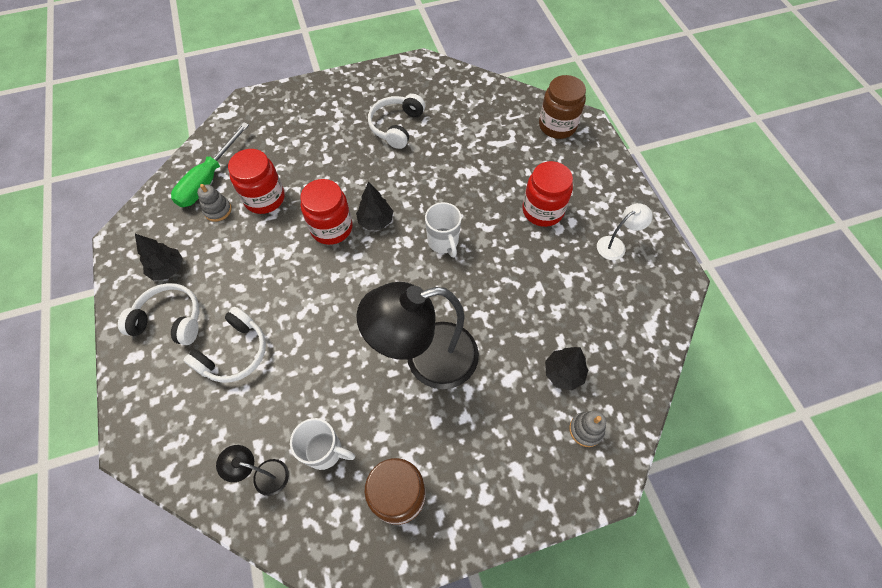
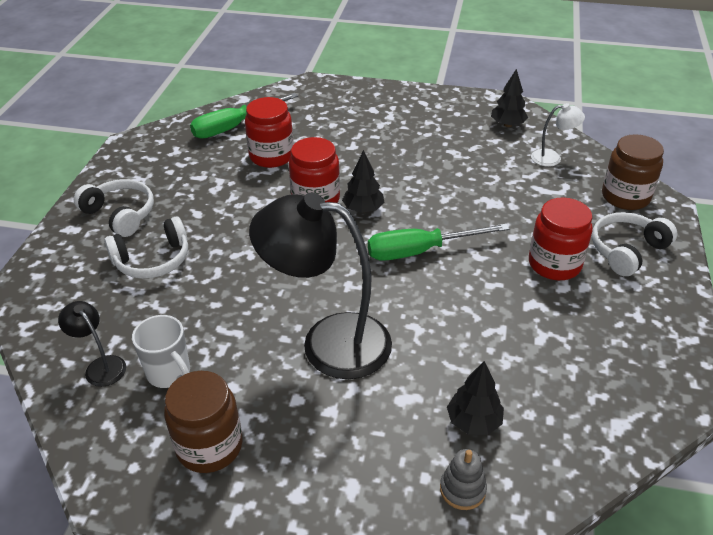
camera: 30 degrees right, 20 degrees down
(168, 269) = (148, 178): black tree -> black tree (507, 125)
(217, 210) = (224, 151): grey stacking toy -> none
(396, 126) = (441, 143): white headphones -> white headphones (627, 250)
(443, 242) = (420, 251): white mug -> green screwdriver
(616, 245) = (626, 328): white lamp -> white lamp (552, 158)

